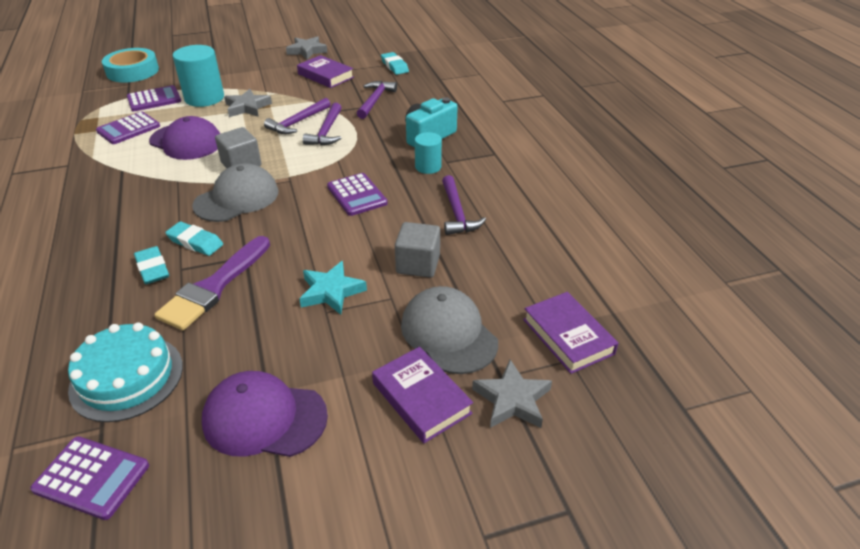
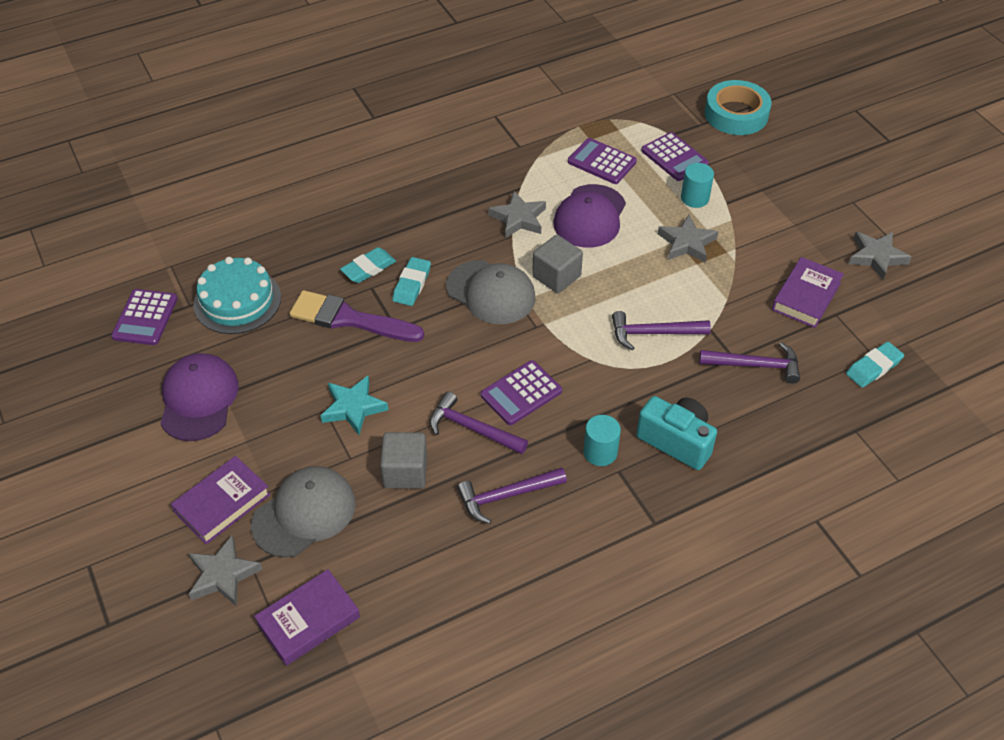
camera: 80 degrees right, 10 degrees up
(159, 175) = (518, 218): none -> grey star
(204, 98) = (694, 198): turquoise cylinder -> turquoise cylinder, size x0.58
(297, 122) = (666, 300): purple hammer -> purple hammer (472, 428)

